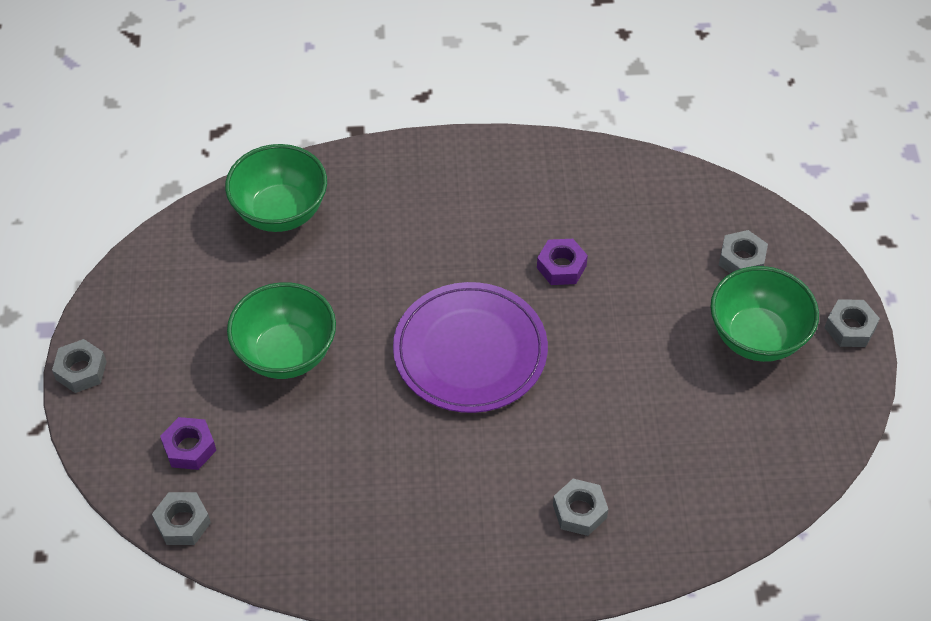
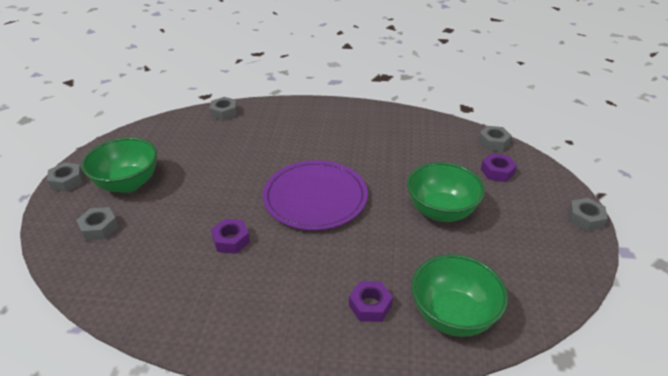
camera: 170 degrees left, 15 degrees down
(372, 210) = (370, 305): none -> purple nut
(579, 511) = (278, 125): grey nut -> grey nut (224, 112)

